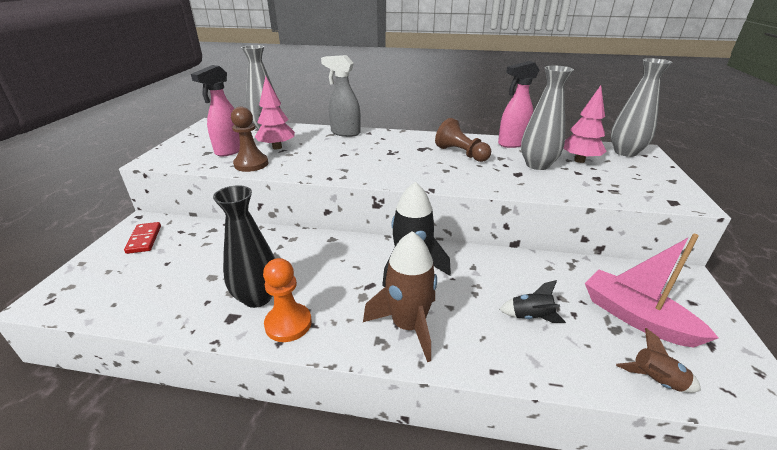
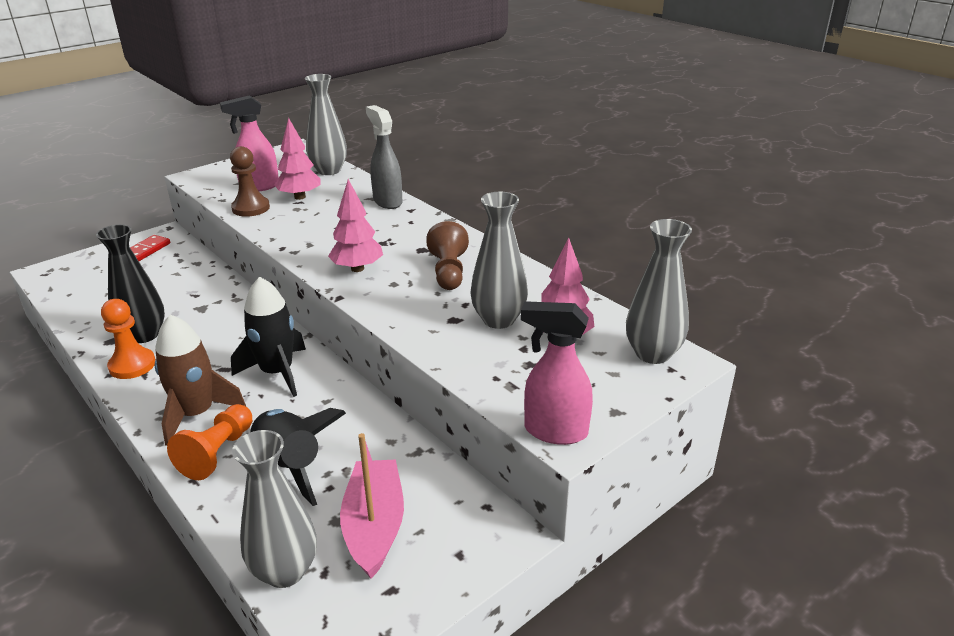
camera: 40 degrees right, 0 degrees up
(407, 170) = (357, 268): none -> pink tree
(473, 341) = (217, 453): none -> orange pawn
(512, 143) = (533, 283): pink spray bottle -> pink spray bottle (554, 431)
(530, 317) = (290, 466): black rocket -> black rocket, size x1.91
(656, 381) = (285, 571): brown rocket -> grey vase

